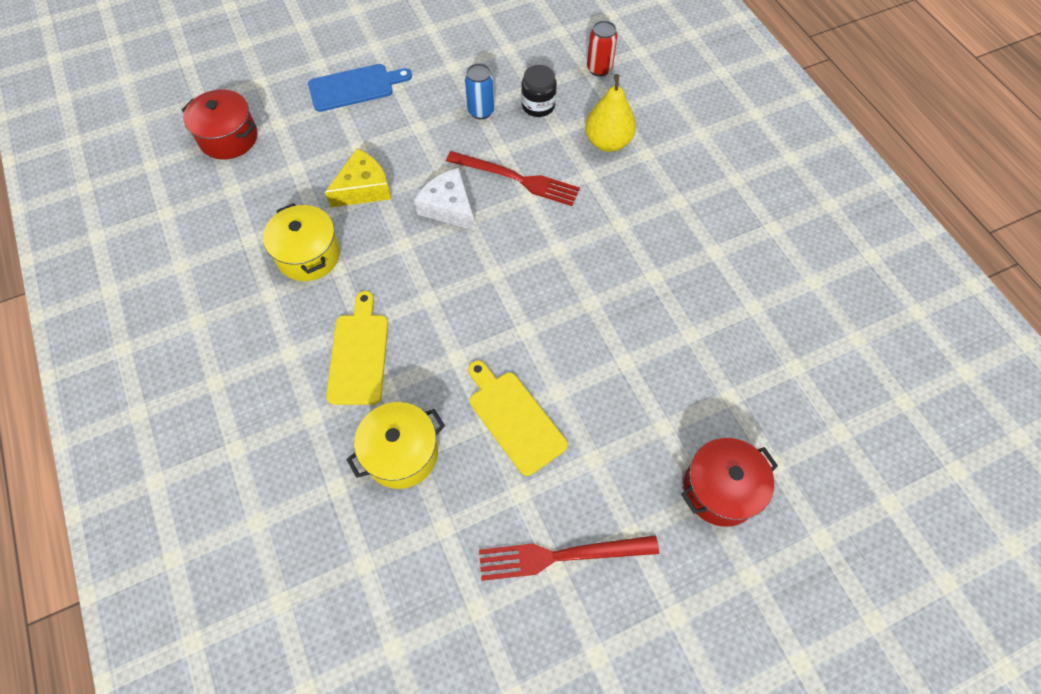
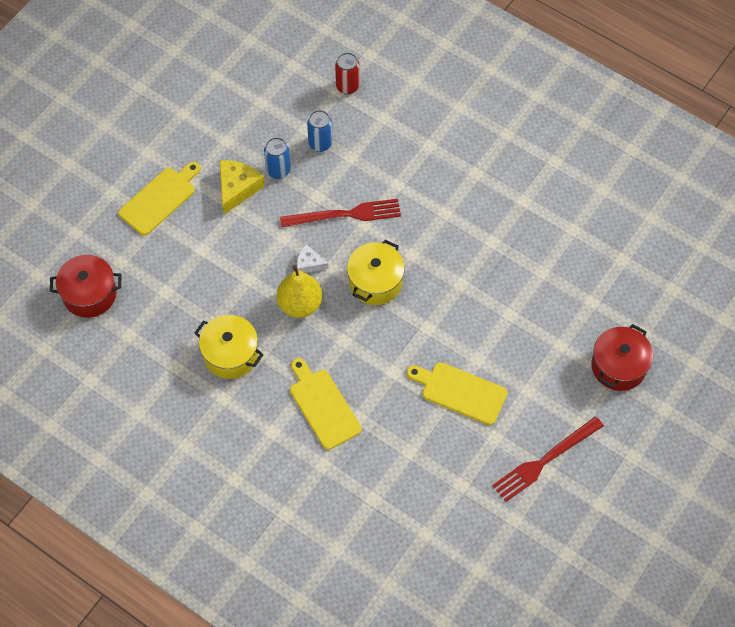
camera: 30 degrees left, 0 degrees up
(355, 87) = (160, 199): blue cutting board -> yellow cutting board
(363, 188) = (232, 281): yellow cheese -> yellow cheese (237, 188)
(401, 453) = (401, 455): yellow pot -> yellow pot (375, 282)
(448, 207) = (309, 263): white cheese -> white cheese, size x0.59
(538, 105) = (320, 143): black jar -> blue can
(608, 142) = (394, 149): yellow pear -> yellow pear (300, 304)

